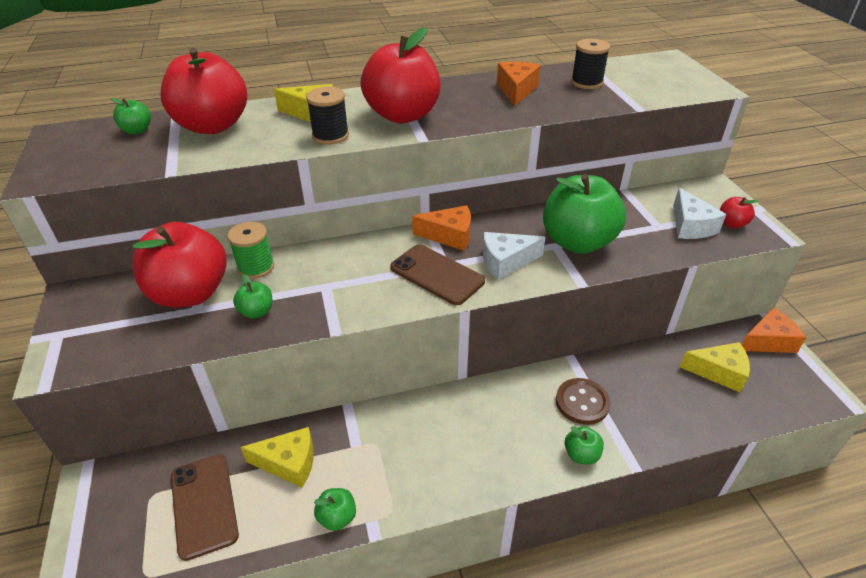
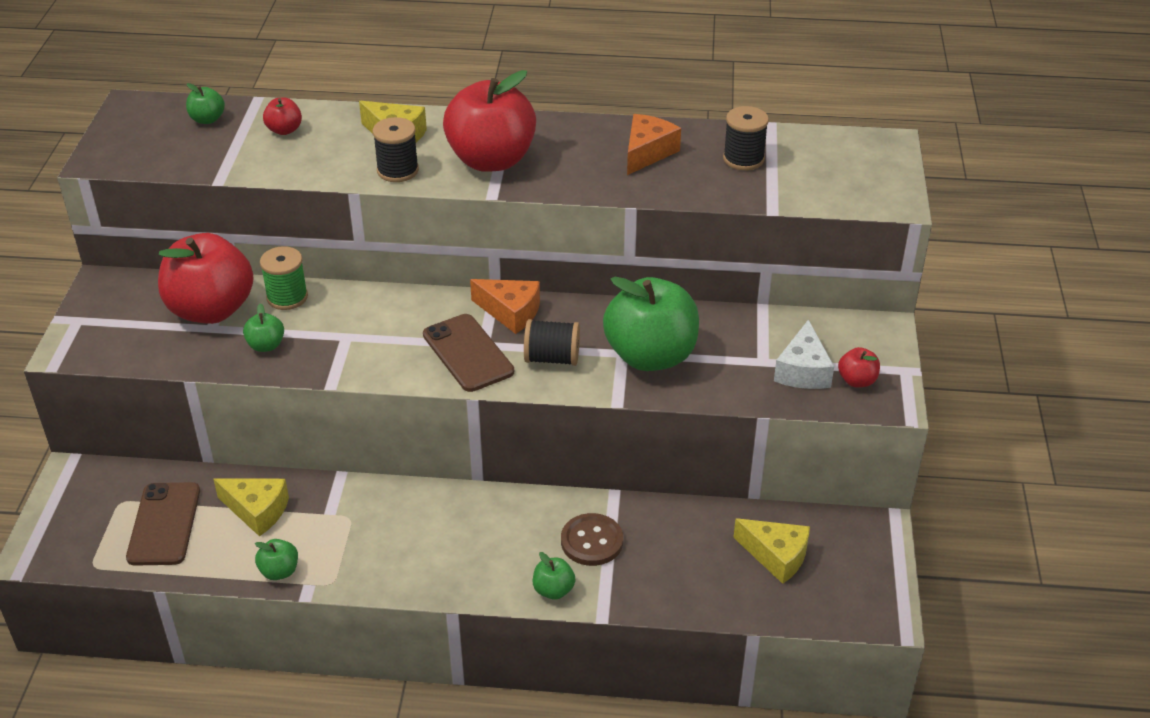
camera: 20 degrees right, 0 degrees up
(212, 126) = (284, 130): red apple -> red apple, size x0.43
(506, 262) = (552, 358): white cheese -> black spool
(768, 341) = (869, 541): orange cheese -> none

